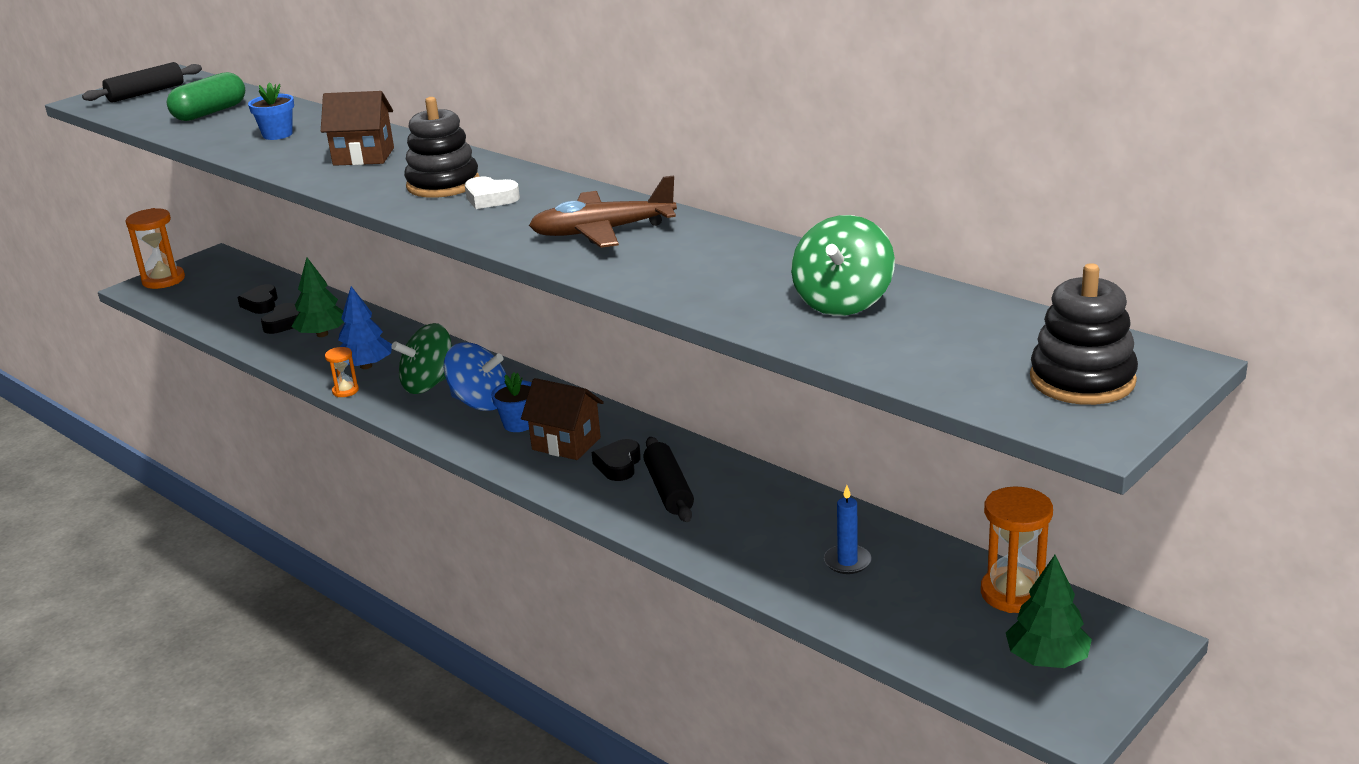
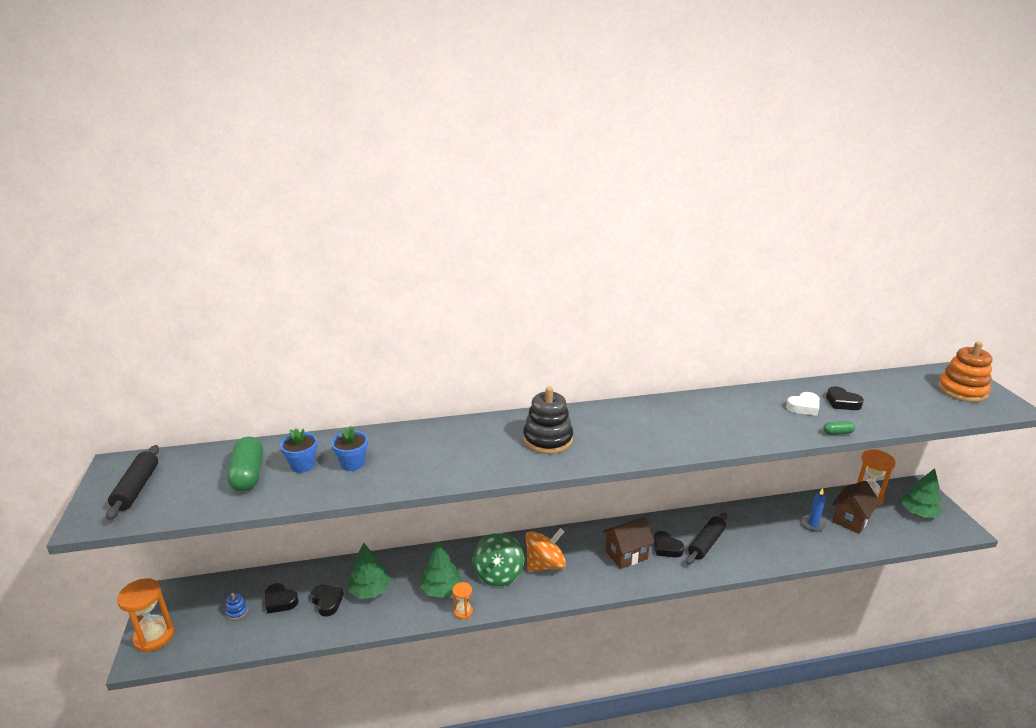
camera: 55 degrees left, 0 degrees up
(227, 294) = (237, 612): none -> blue stacking toy
(363, 156) = (454, 448): brown house -> brown house (850, 520)
(366, 366) = (441, 589): blue tree -> green tree
(480, 402) = (545, 564): blue spinning top -> orange spinning top
(490, 198) = (593, 434): white heart -> white heart (803, 407)
(519, 424) = (586, 561): blue flower pot -> blue flower pot (302, 465)
(602, 232) = (687, 422): brown plane -> none
(669, 490) = (706, 543): black rolling pin -> black rolling pin turned 75 degrees counterclockwise
(727, 319) = (837, 433): none -> green capsule
(843, 302) = (842, 402): green spinning top -> black heart
(1082, 380) = (962, 391): black stacking toy -> orange stacking toy

